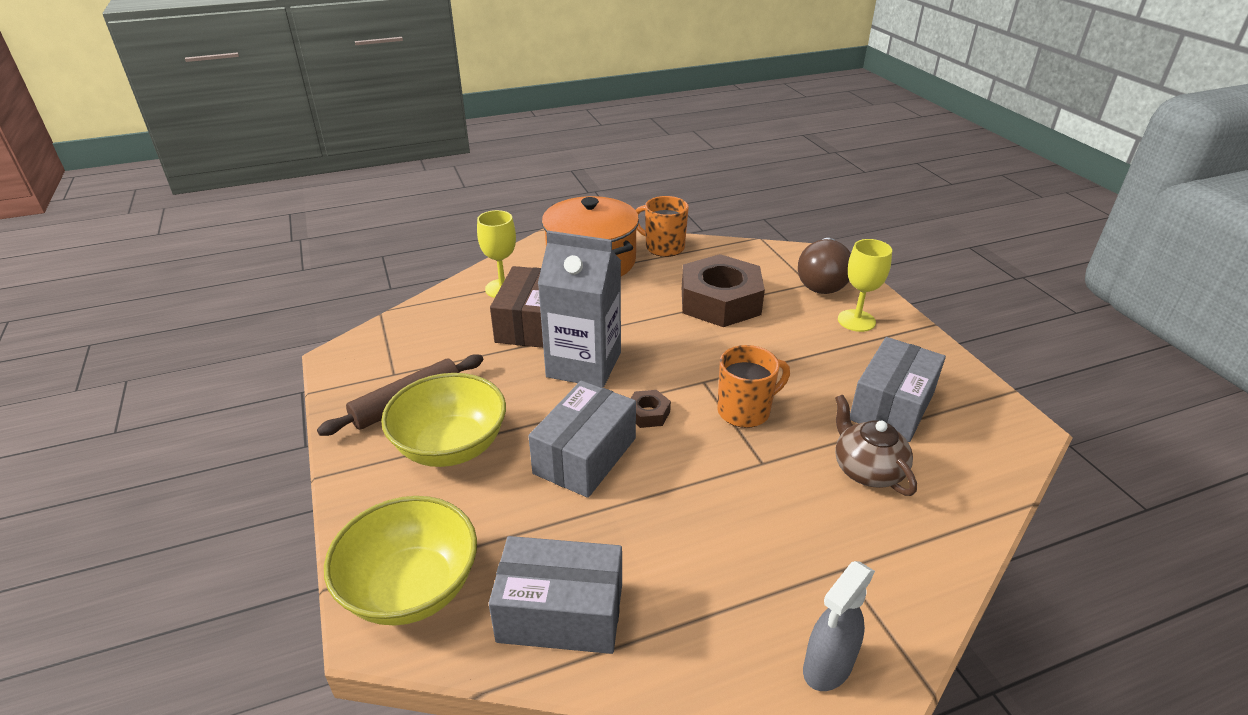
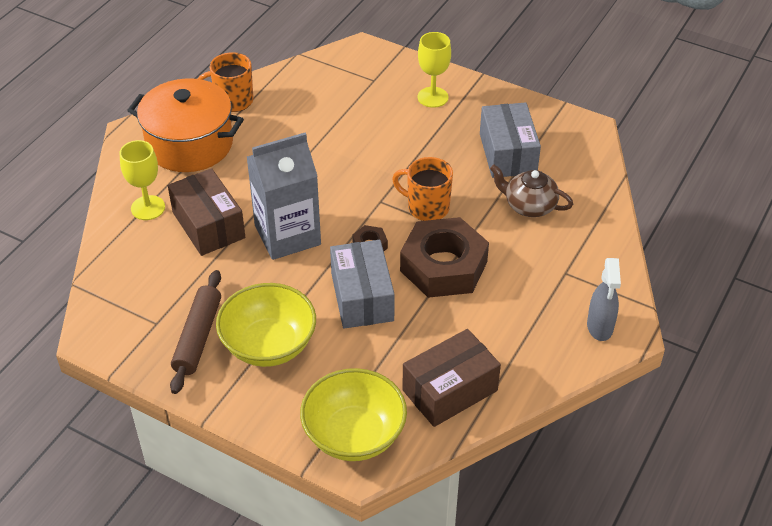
camera: 40 degrees left, 10 degrees up
(560, 613) = (450, 390): grey box -> brown box
(720, 301) = (327, 130): brown nut -> brown nut (443, 266)
(745, 411) = (427, 207): orange mug -> orange mug turned 90 degrees counterclockwise
(822, 281) = (380, 73): brown light bulb -> none

